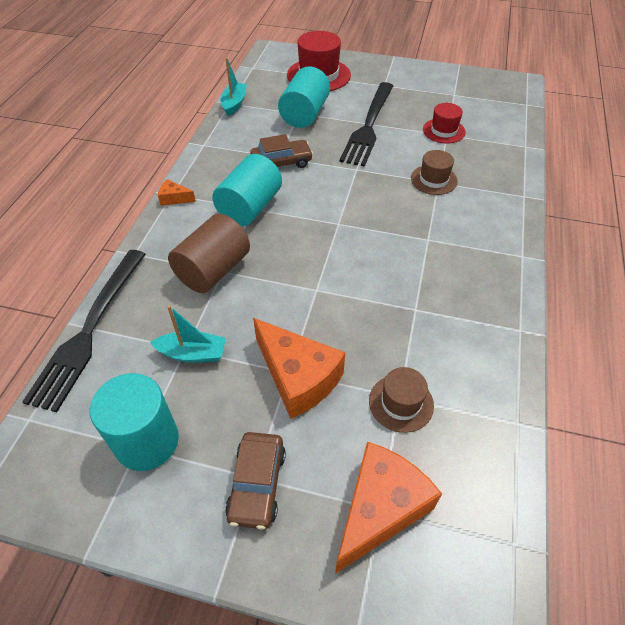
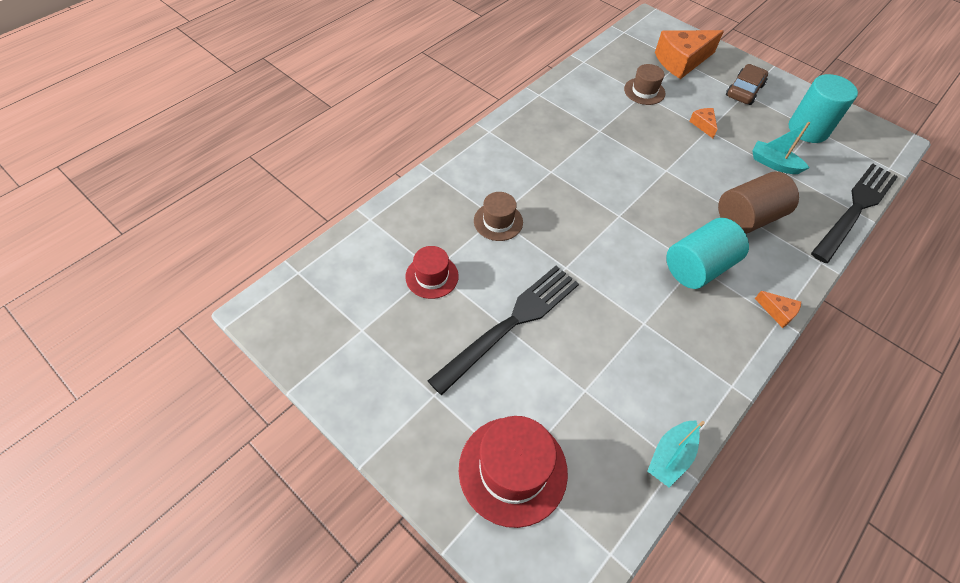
camera: 155 degrees left, 5 degrees up
(281, 162) = (643, 312): brown car -> none
(298, 377) = (703, 125): orange cheese -> orange cheese, size x0.45
(304, 114) = (579, 384): turquoise cylinder -> none

